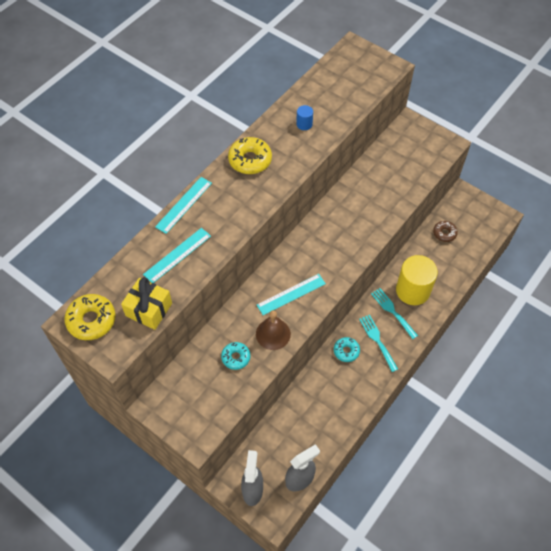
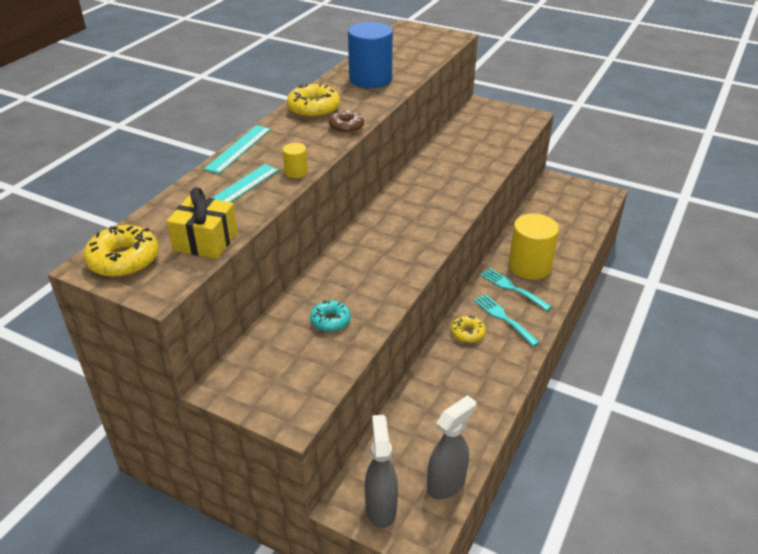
camera: 10 degrees left, 20 degrees down
(223, 240) = (296, 172): none -> yellow cylinder
(273, 334) = (375, 291): brown bell -> none
(291, 294) = (388, 252): turquoise ruler -> none
(304, 124) = (370, 79): blue cylinder -> blue cylinder, size x2.27
(346, 351) = (467, 333): turquoise donut -> yellow donut
(444, 233) = (547, 214): brown donut -> brown donut (346, 127)

